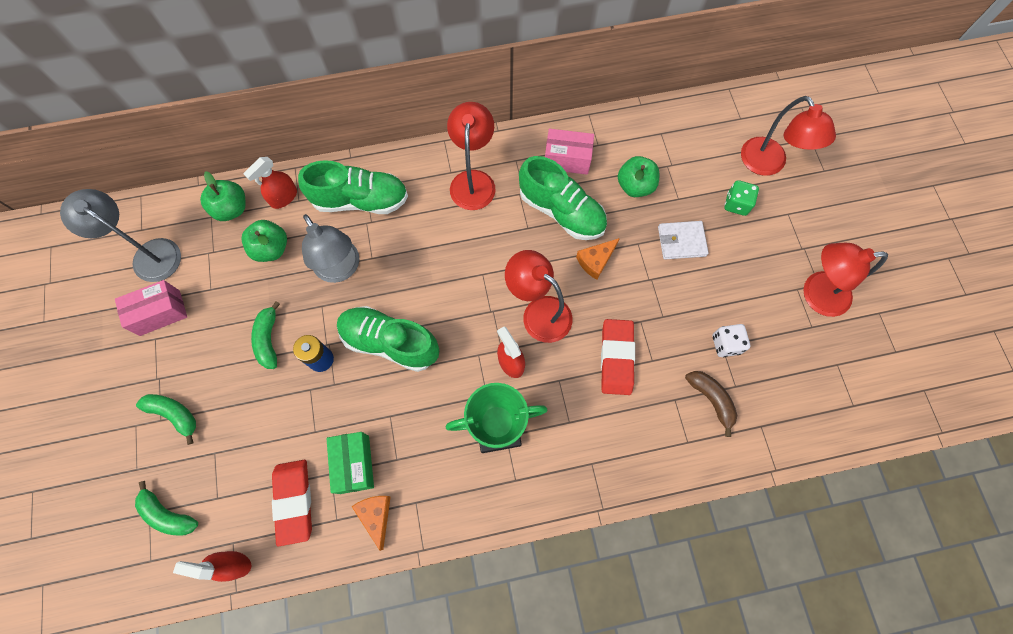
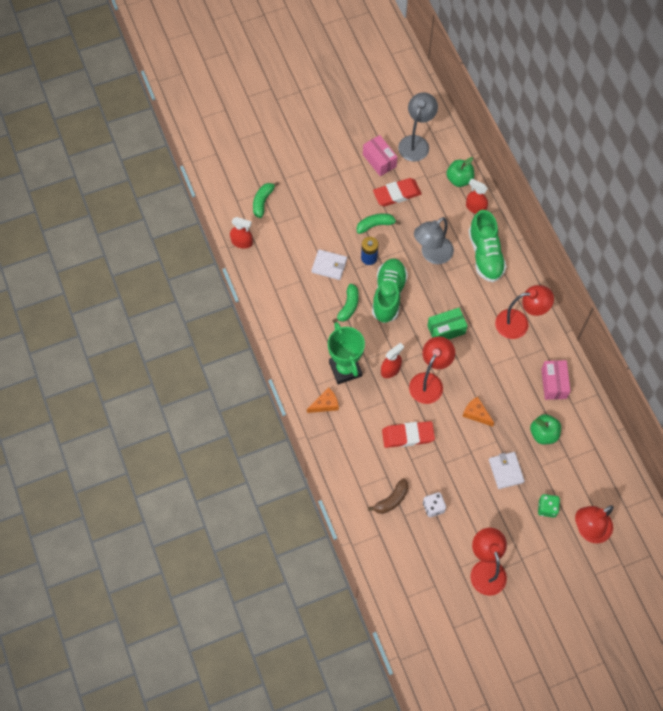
camera: 80 degrees right, 5 degrees down
(174, 414) = (319, 187): green banana -> green banana (348, 306)
(233, 564) = (242, 242): red spray bottle -> red spray bottle turned 105 degrees clockwise
(271, 249) = (436, 210): green apple -> none
(294, 501) = (281, 264): red eraser -> red eraser (397, 194)
(317, 423) = (329, 265): none -> white wallet
(354, 464) = (308, 291): green box -> green box (446, 329)
(376, 515) = (281, 310): orange cheese -> orange cheese (325, 404)
(561, 211) = (509, 386): green shoe -> none

